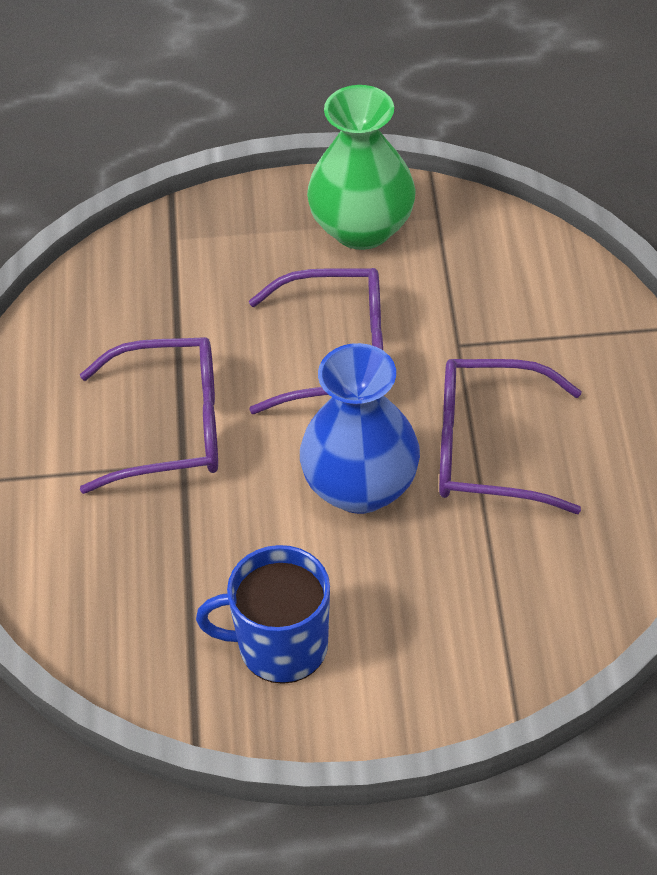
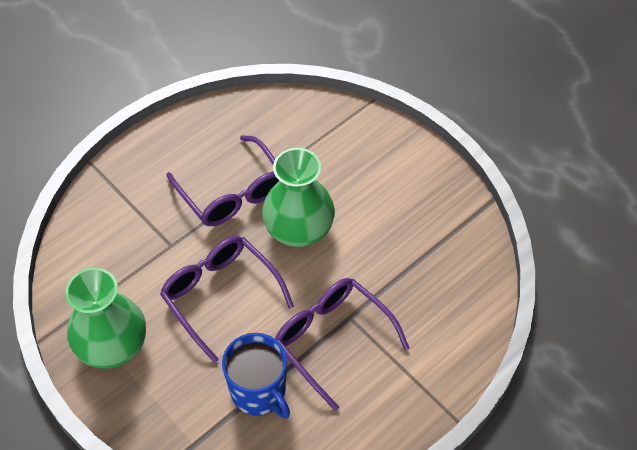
camera: 130 degrees left, 5 degrees up
(280, 647) = (413, 204): blue mug -> blue mug (259, 392)
(360, 487) = (298, 230): blue vase -> green vase

